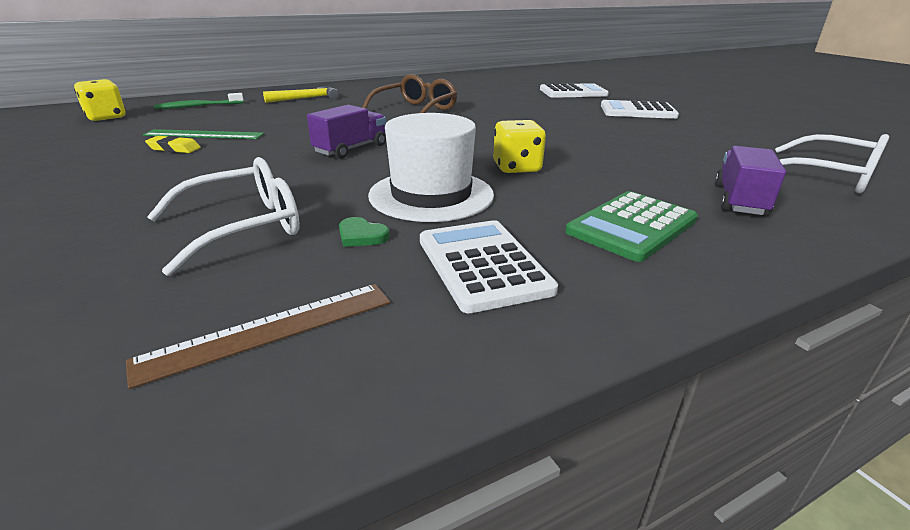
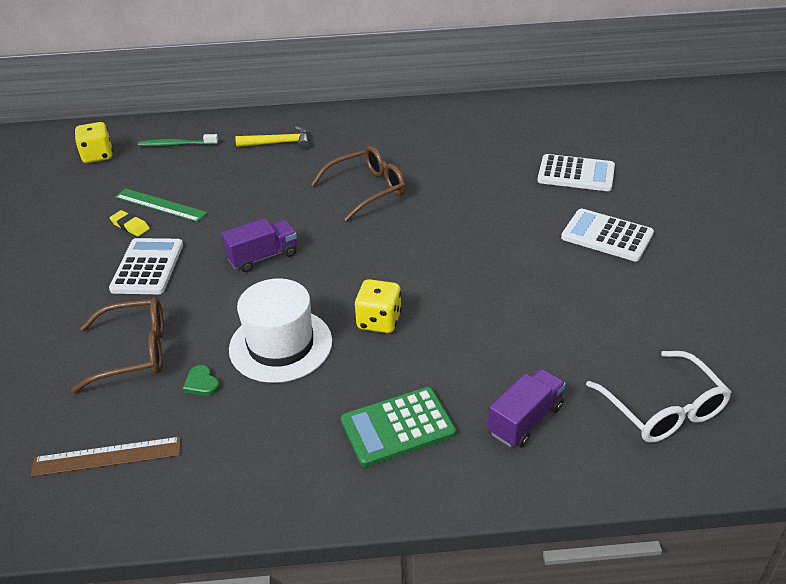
camera: 25 degrees right, 10 degrees up
(243, 227) = (134, 352): white glasses -> brown glasses
(483, 265) = (257, 437): white calculator -> white calculator (147, 267)

